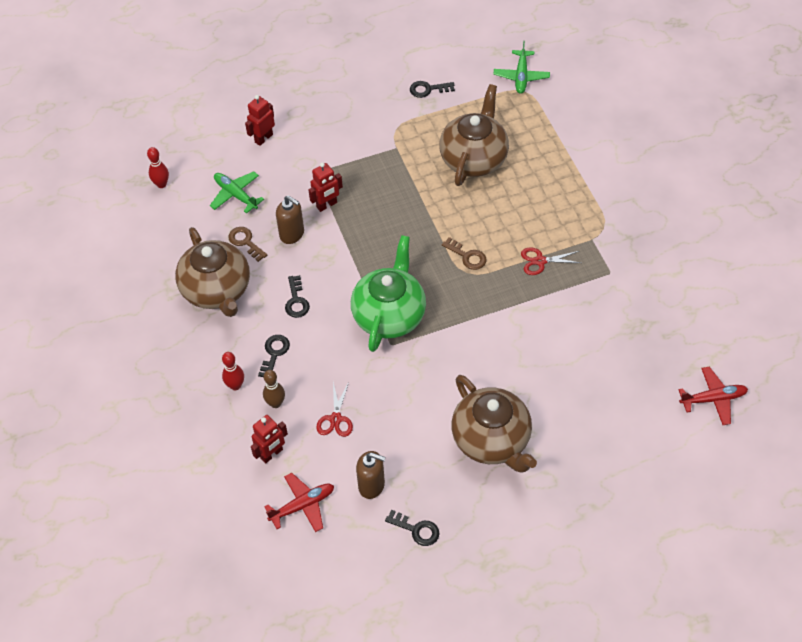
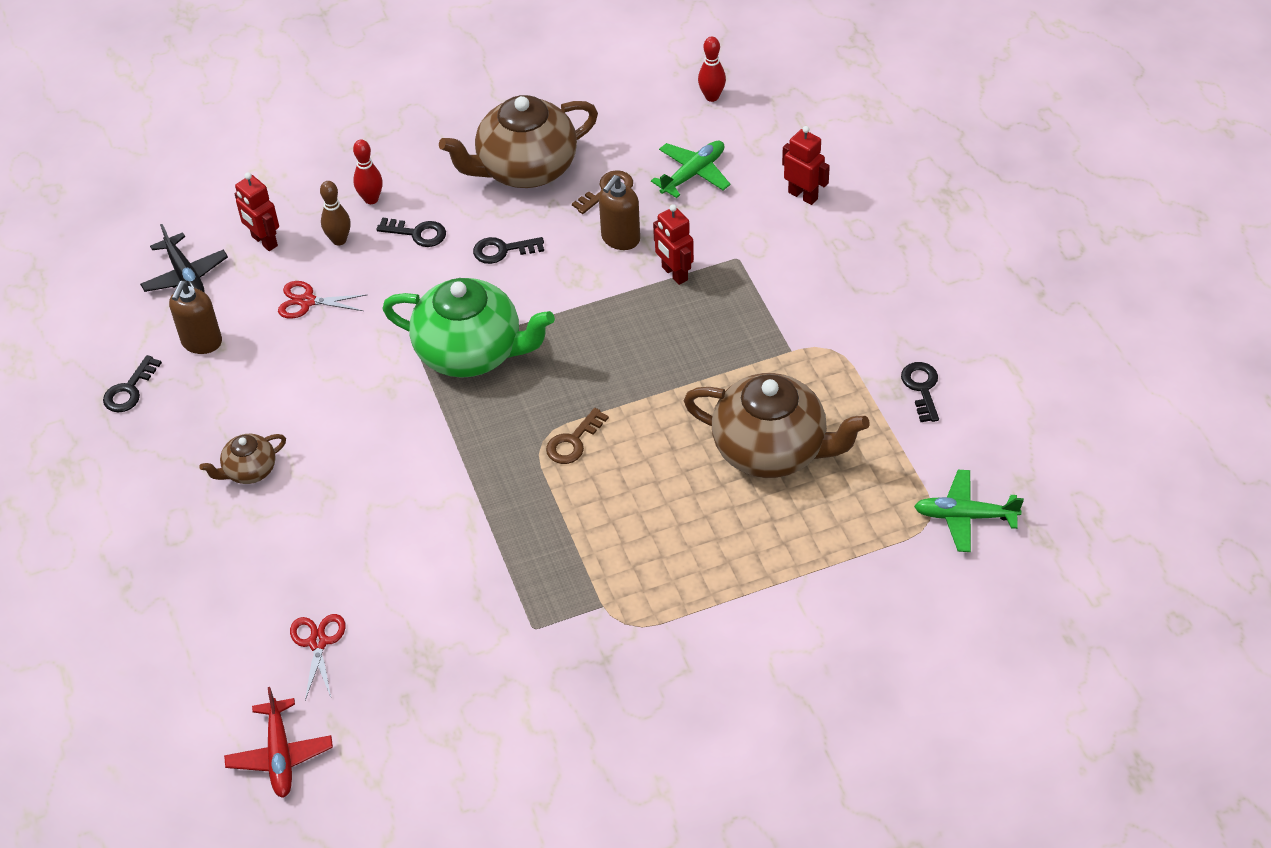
camera: 90 degrees right, 5 degrees down
(303, 505) = (185, 276): red plane -> black plane
(492, 440) = (249, 470): brown teapot -> brown teapot, size x0.48
(540, 261) = (560, 534): red scissors -> red scissors (318, 642)

